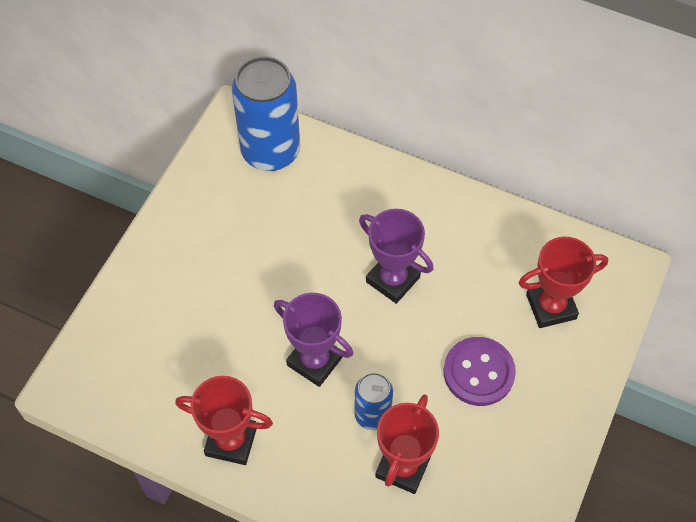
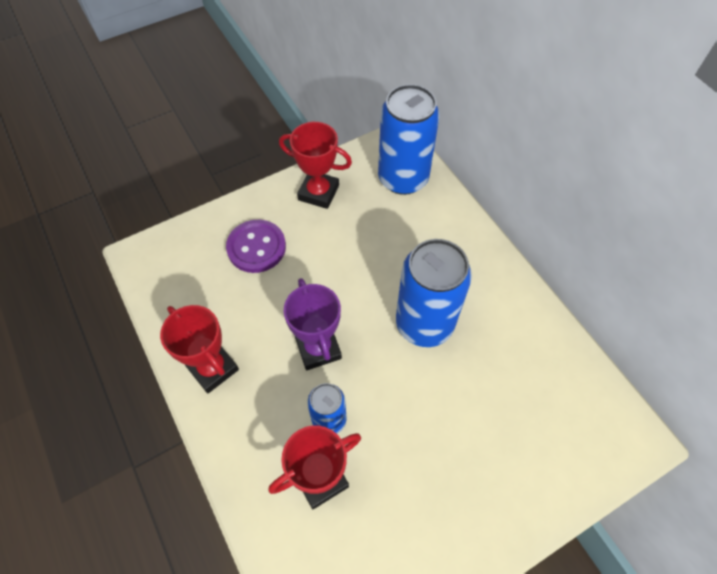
camera: 35 degrees right, 0 degrees up
(393, 279) = (424, 324): purple trophy -> blue can
(478, 372) = (440, 443): purple button -> purple button (256, 247)
(551, 306) = (542, 429): red trophy -> red trophy (318, 192)

